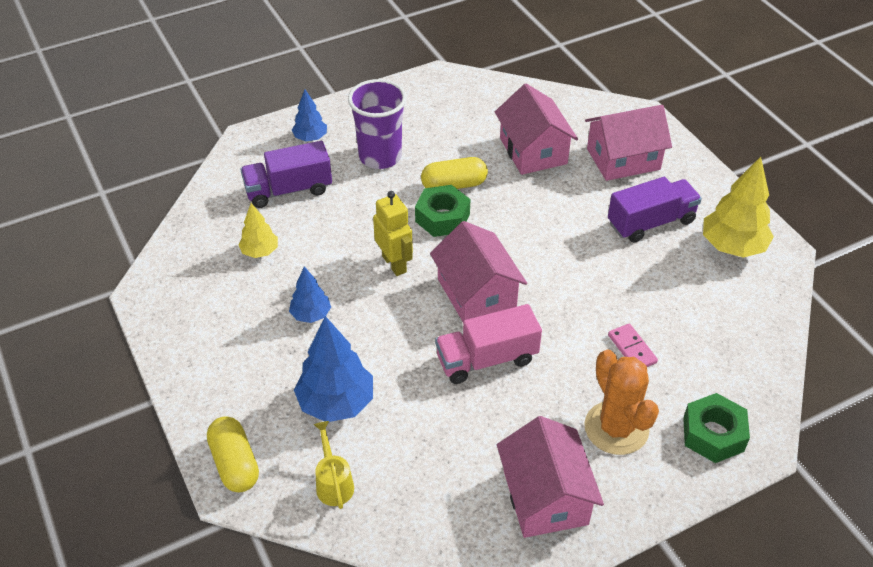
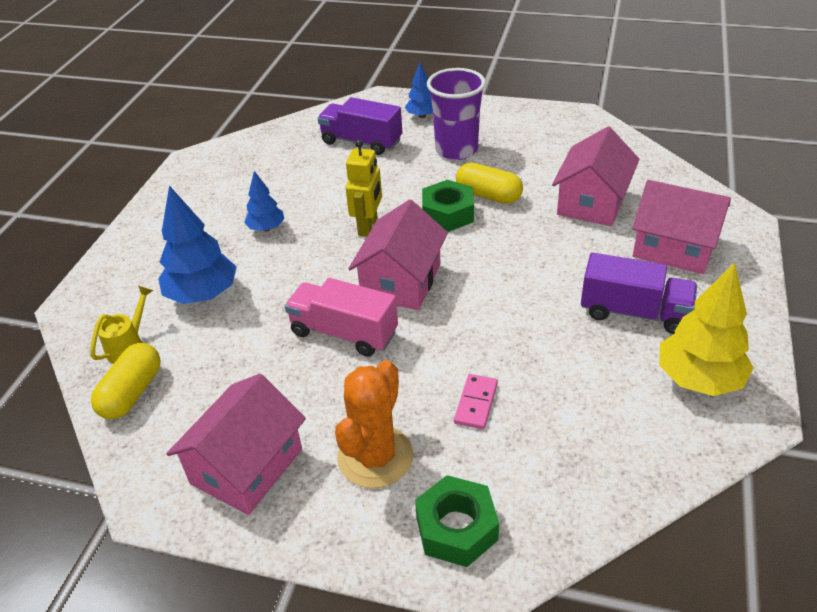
camera: 45 degrees right, 5 degrees down
(235, 463) = (95, 292): yellow capsule -> yellow capsule (132, 393)
(260, 252) = (290, 171): yellow tree -> none

